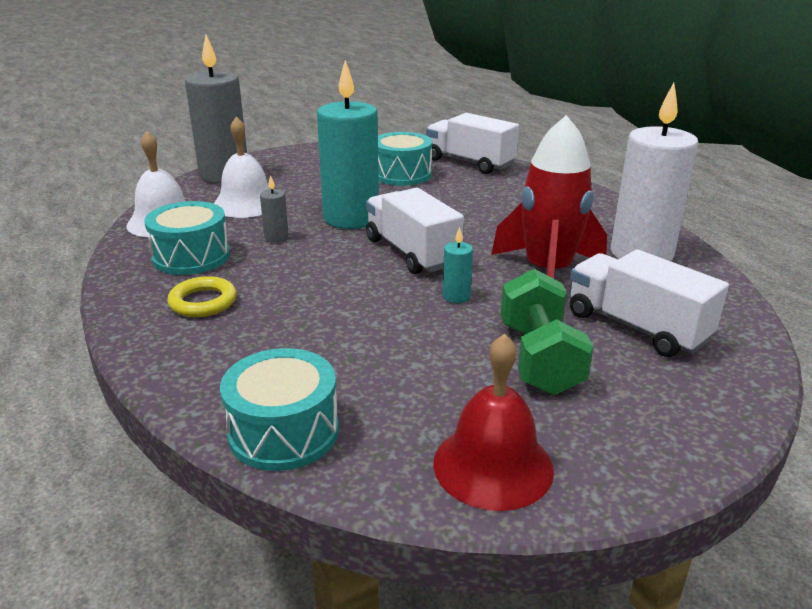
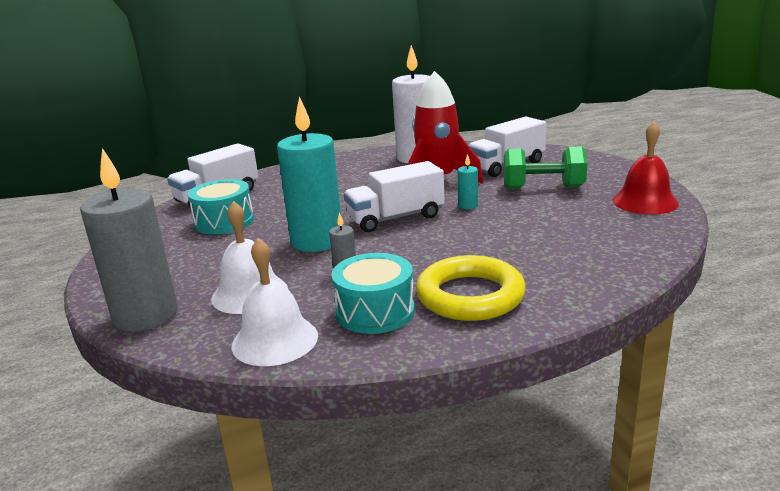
camera: 80 degrees left, 5 degrees down
(203, 302) = (470, 296): yellow ring -> yellow ring, size x1.75
(284, 432) = (639, 252): turquoise drum -> none

